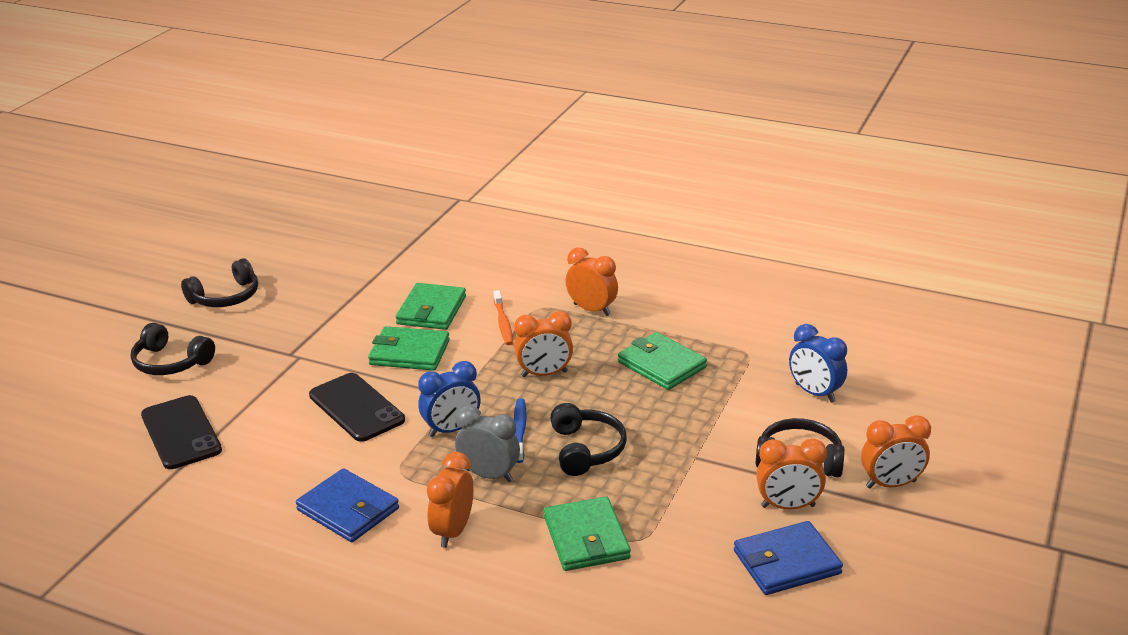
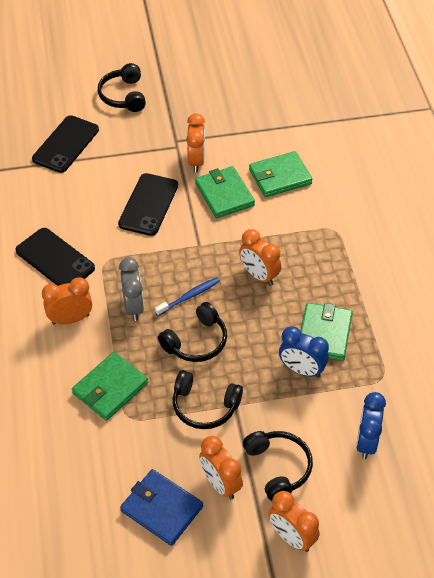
camera: 55 degrees right, 20 degrees up
(226, 297) = (207, 74): black headphones -> black headphones (204, 406)
(348, 509) = (55, 259): blue wallet -> black phone
(451, 429) = (163, 262): blue clock -> blue clock (301, 370)
(503, 323) = (298, 221): orange toothbrush -> none
(591, 310) = (357, 259): orange clock -> orange clock (196, 161)

